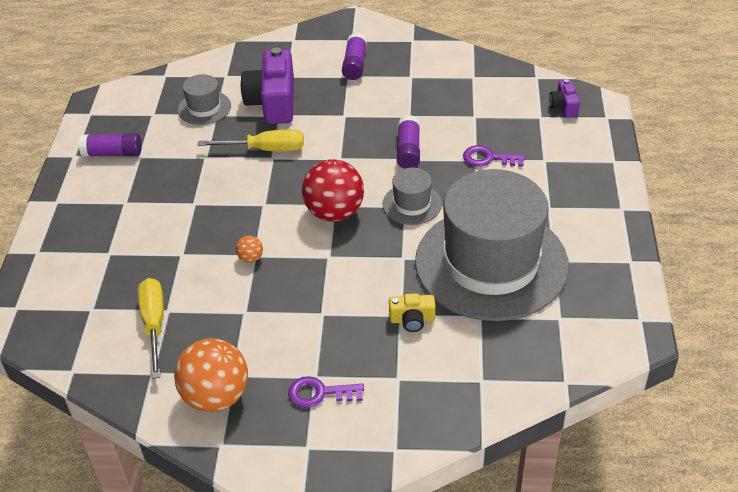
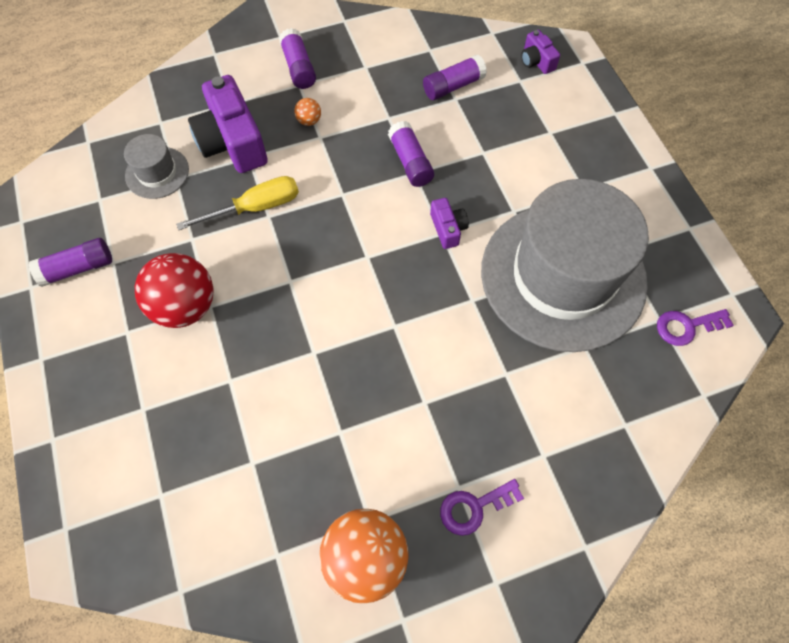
camera: 25 degrees left, 20 degrees up
(154, 324) = (246, 488): yellow screwdriver -> none
(251, 258) = (311, 358): orange ball -> orange ball (309, 121)
(334, 212) = (372, 266): red ball -> red ball (185, 306)
(412, 204) = (448, 229): grey hat -> purple camera
(412, 319) = (521, 375): yellow camera -> none
(477, 107) = (453, 86): none -> purple glue stick
(488, 158) = (495, 147): purple key -> purple key (686, 326)

